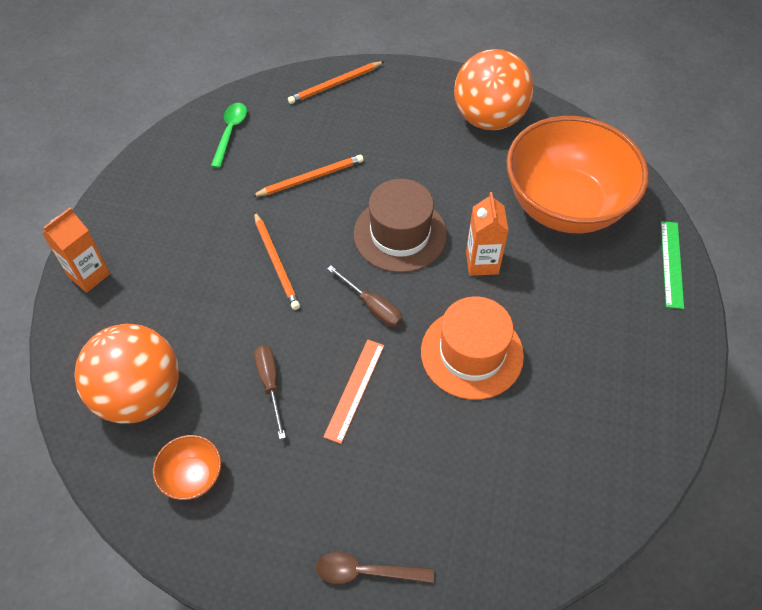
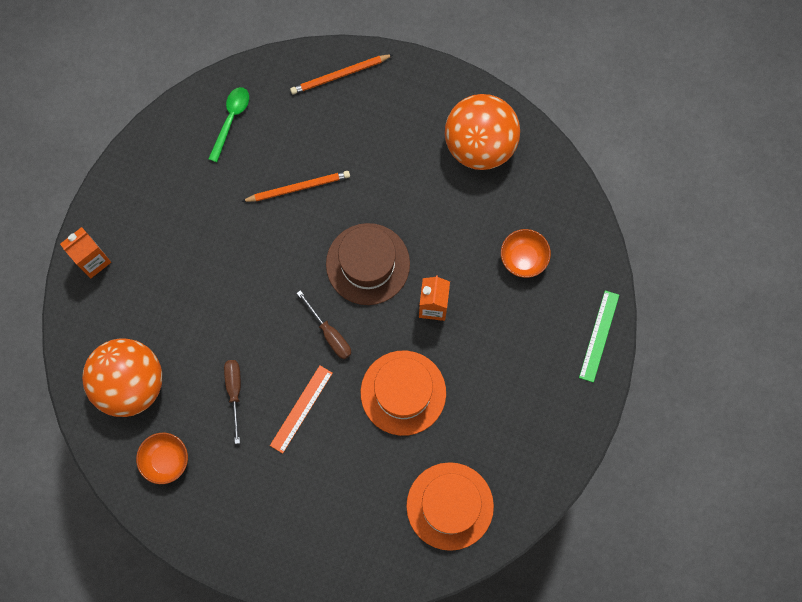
camera: 10 degrees right, 20 degrees up
(276, 262) = (254, 275): orange pencil -> none
(366, 571) = (284, 555): brown spoon -> none
(564, 471) = (450, 506): none -> orange hat
(565, 205) = (523, 258): orange bowl -> orange bowl, size x0.41

